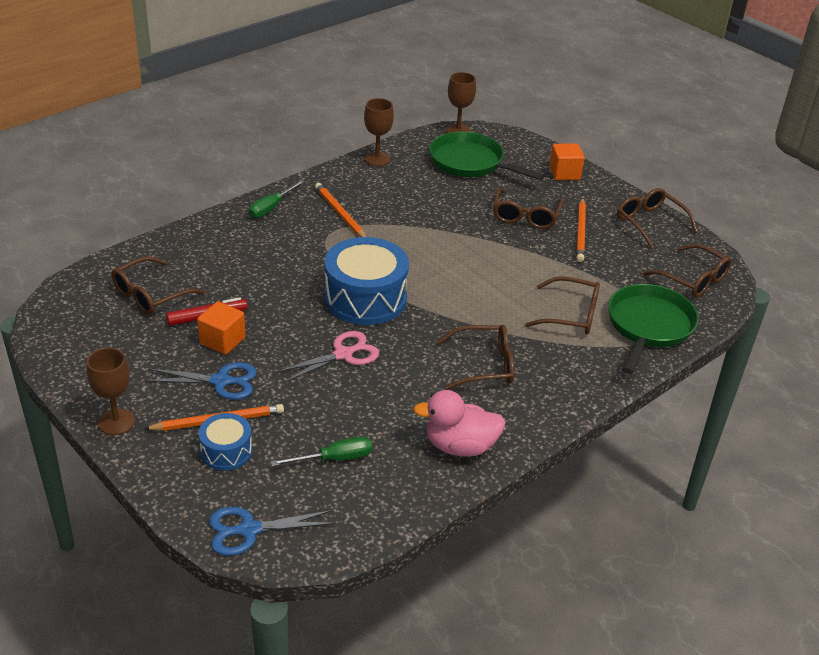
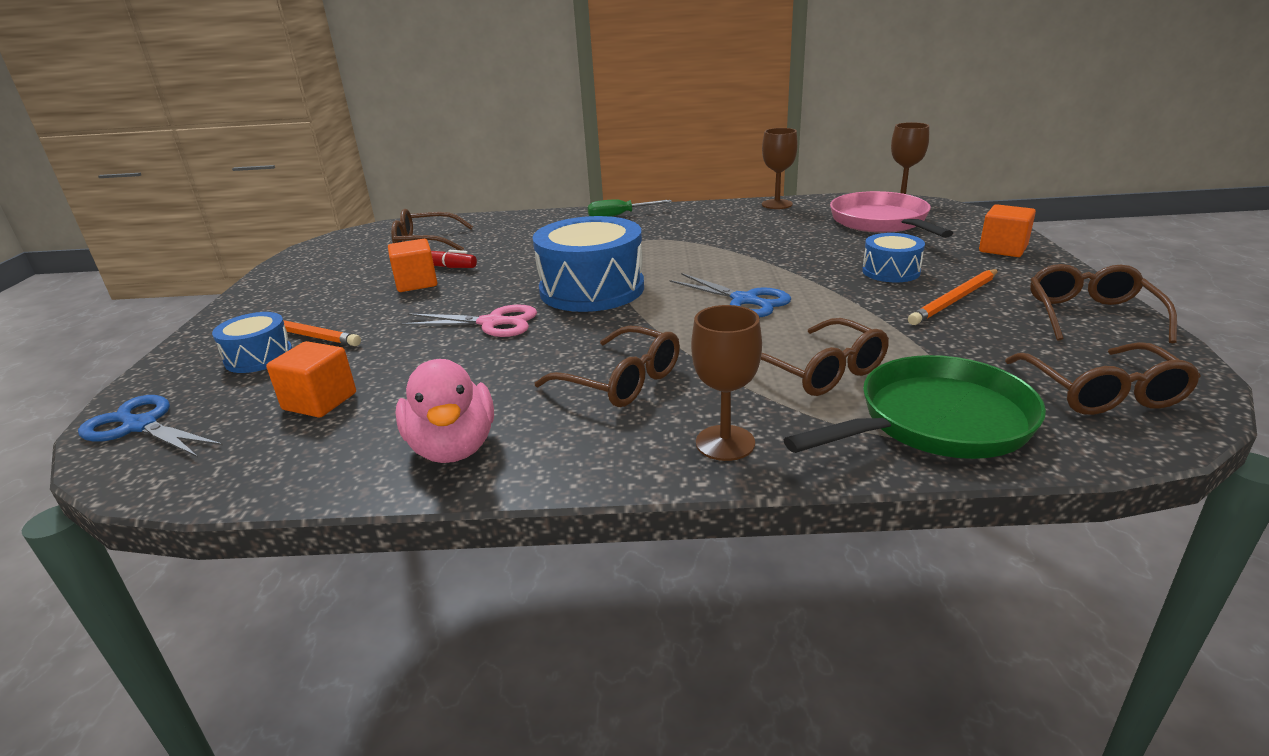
camera: 45 degrees right, 10 degrees down
(116, 422) = (240, 308): brown goblet -> brown goblet (725, 443)
(221, 381) = (359, 308): blue scissors -> blue scissors (745, 300)
(334, 459) = (320, 401): green screwdriver -> orange cube
(340, 214) = (675, 230): orange pencil -> none
(460, 446) = (453, 447): pink duck -> pink duck turned 150 degrees counterclockwise
(470, 163) = (881, 222): green pan -> pink pan
(525, 216) = (891, 271): brown glasses -> blue drum

